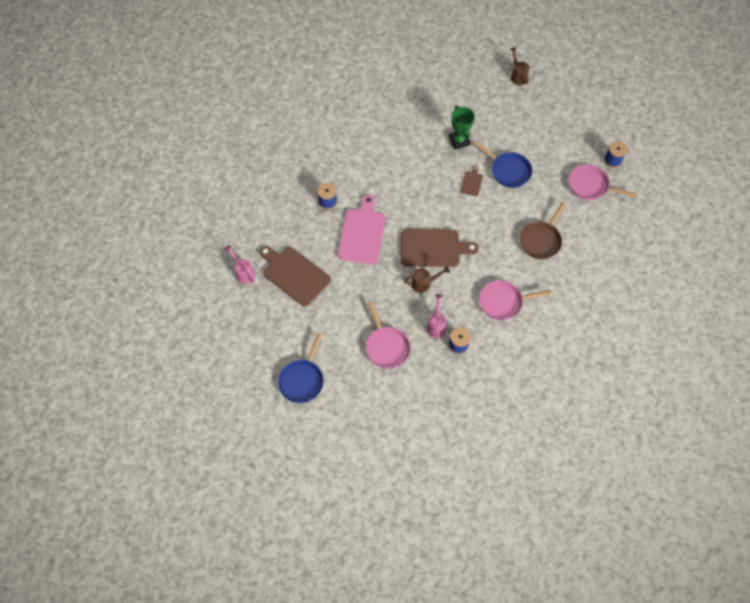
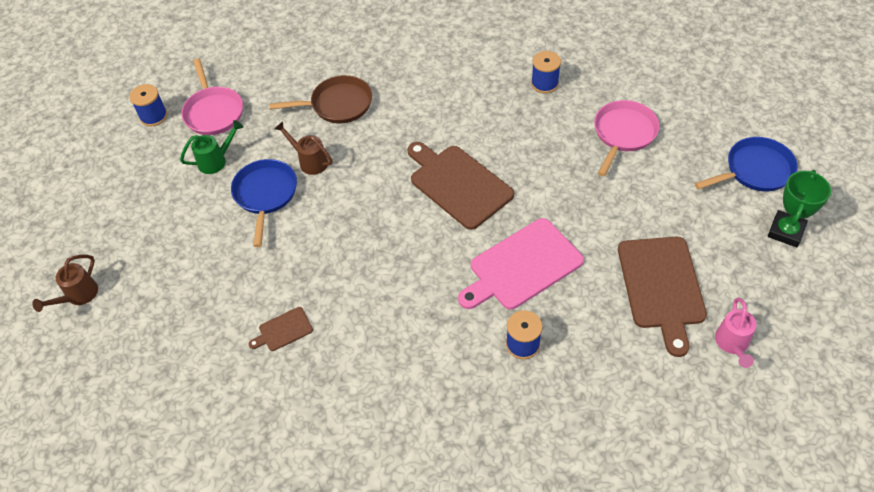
camera: 130 degrees left, 10 degrees down
(424, 283) = (512, 159): brown watering can -> brown watering can (310, 161)
(436, 325) = (546, 114): pink watering can -> none
(459, 141) = (265, 277): green trophy -> green trophy (786, 231)
(471, 182) = (321, 216): brown cutting board -> brown cutting board (283, 330)
(503, 302) = (452, 84): pink pan -> none
(552, 166) = (216, 161): none -> green watering can

